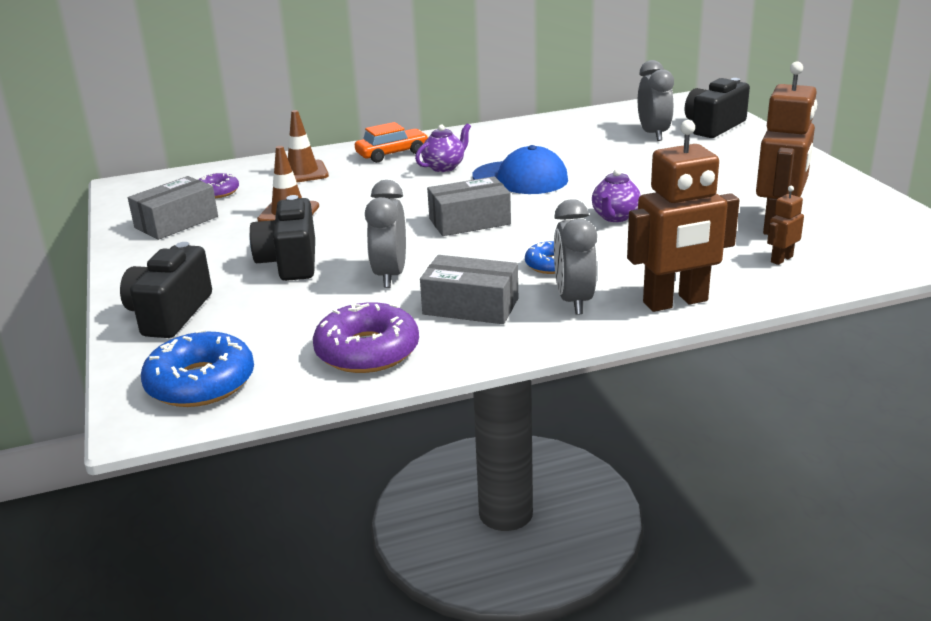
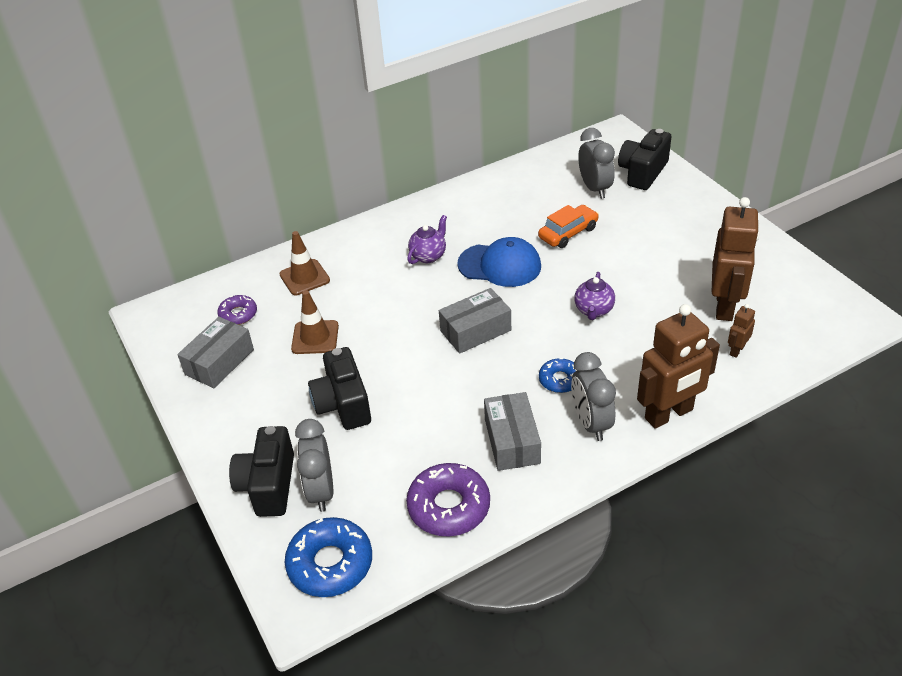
camera: 10 degrees left, 15 degrees up
(390, 275) = (433, 410): grey clock -> grey clock (321, 491)
(392, 154) = (375, 241): orange car -> orange car (568, 233)
(470, 306) = (512, 441): grey box -> grey box turned 75 degrees clockwise

